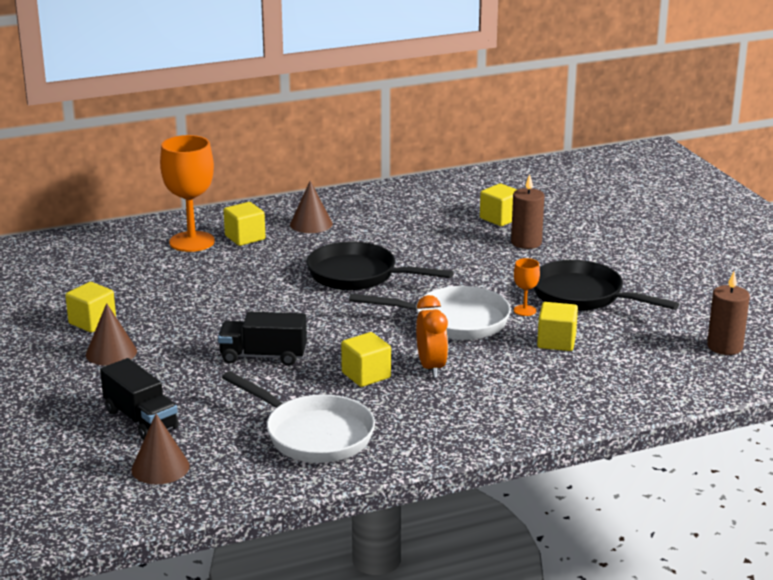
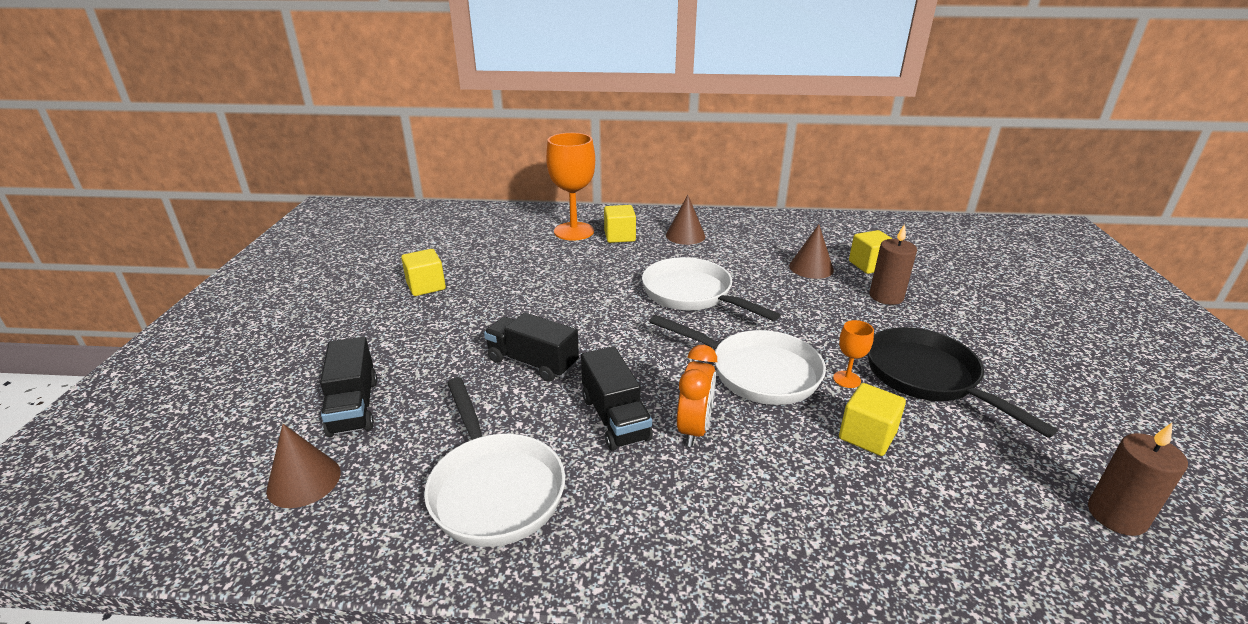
camera: 25 degrees right, 5 degrees up
(111, 352) = (408, 321): brown cone -> brown cone (811, 268)
(358, 275) = (692, 294): black pan -> white pan
(366, 375) = (615, 418): yellow cube -> black truck

